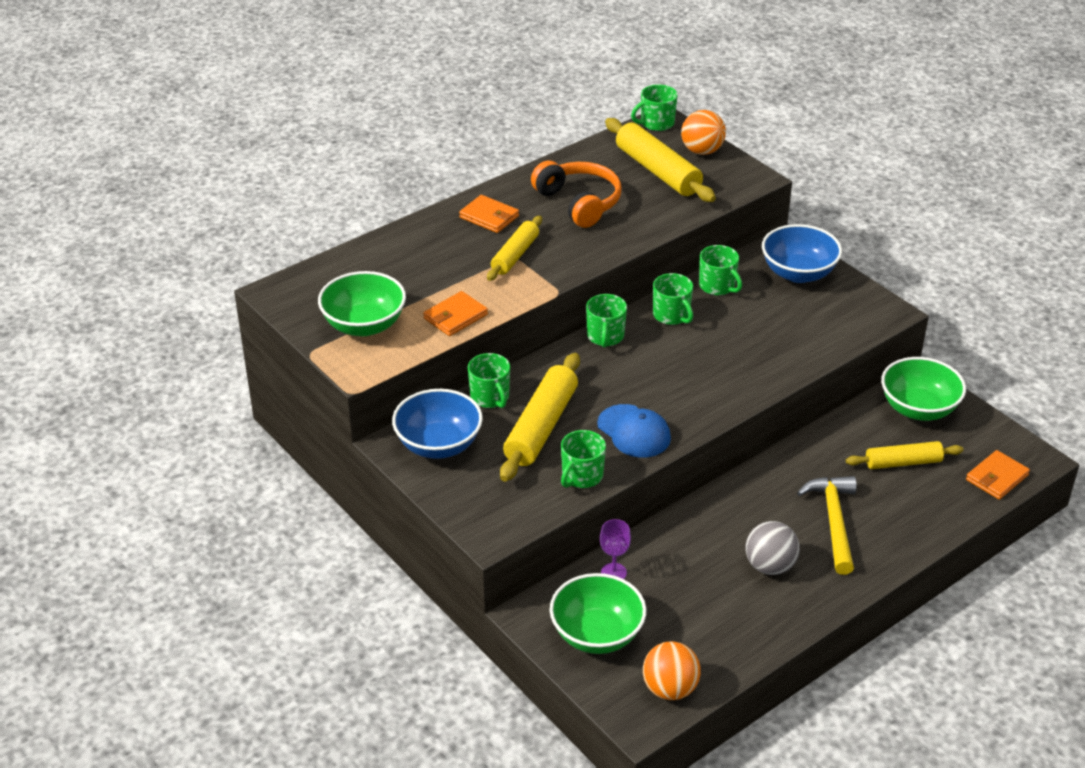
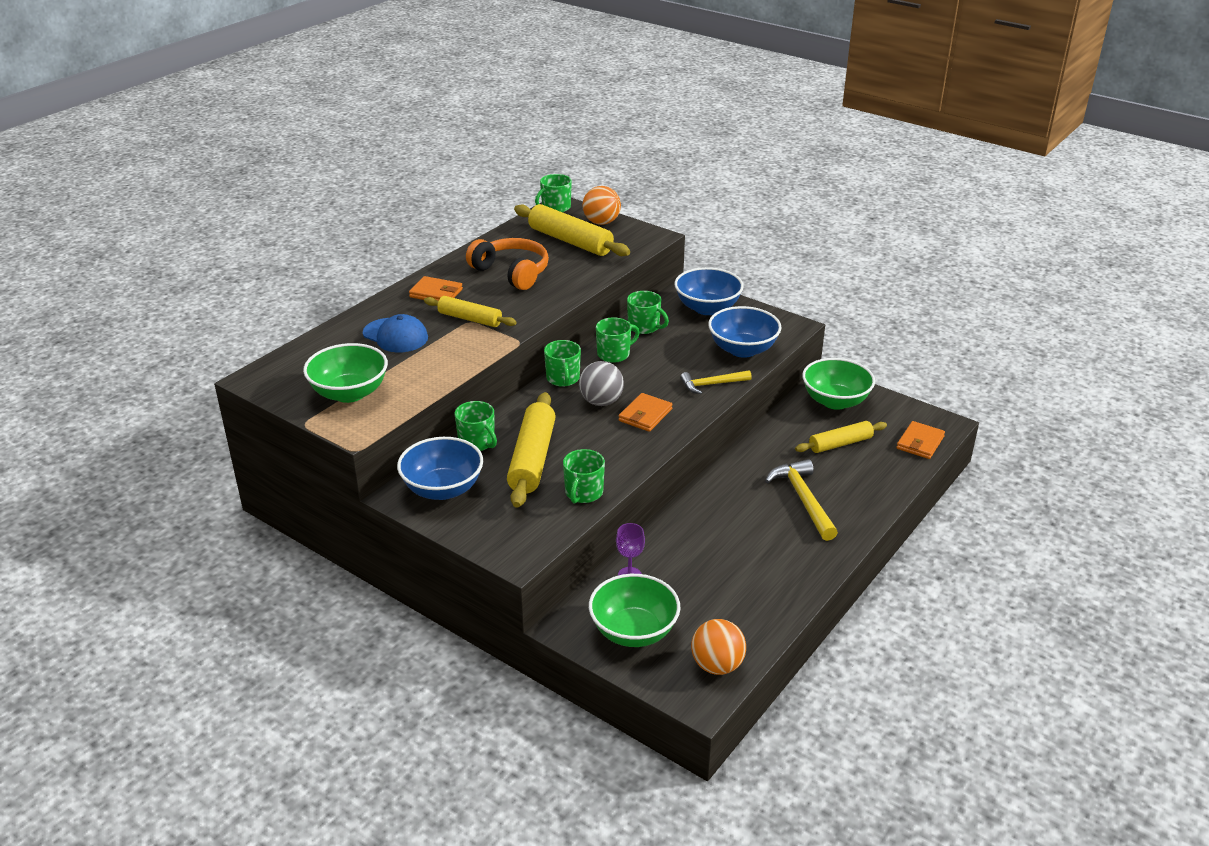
camera: 15 degrees left, 5 degrees down
(455, 316) = (433, 374): orange wallet -> orange wallet (645, 415)
(515, 255) = (470, 319): yellow rolling pin -> yellow rolling pin turned 75 degrees counterclockwise
(634, 431) = (616, 449): blue cap -> blue cap (395, 336)
(672, 315) = (614, 354): green mug -> green mug turned 75 degrees counterclockwise
(767, 371) = (712, 384): none -> yellow hammer
(770, 566) = (764, 545): grey ball -> grey ball (601, 402)
(818, 333) = (742, 349): none -> blue bowl

